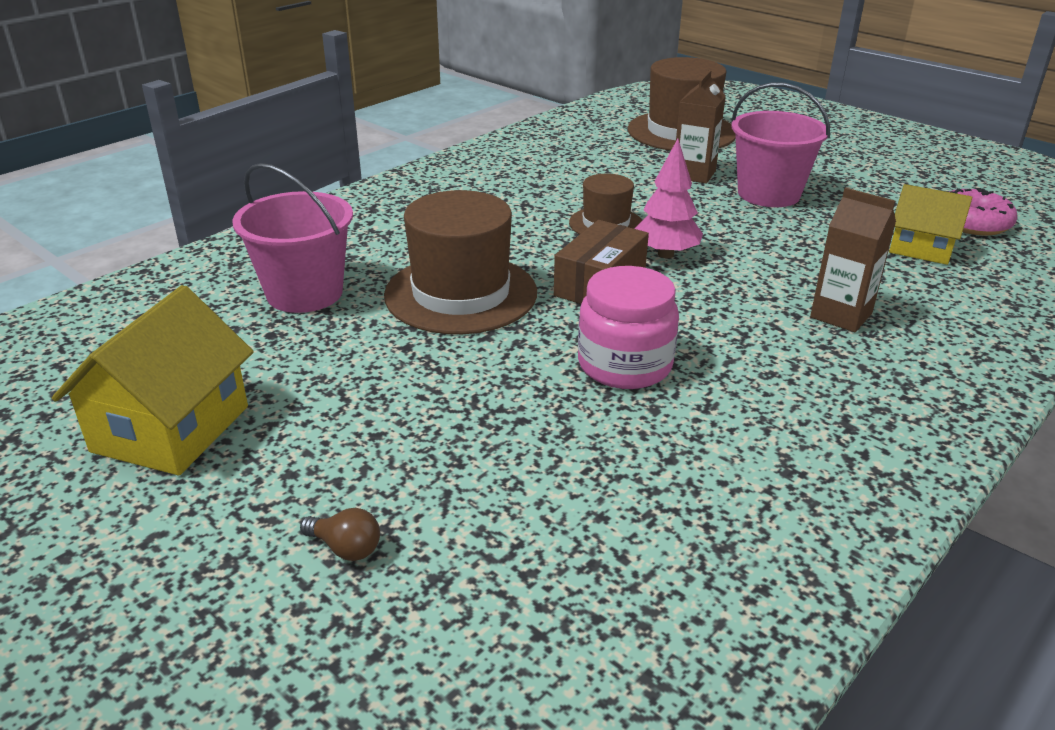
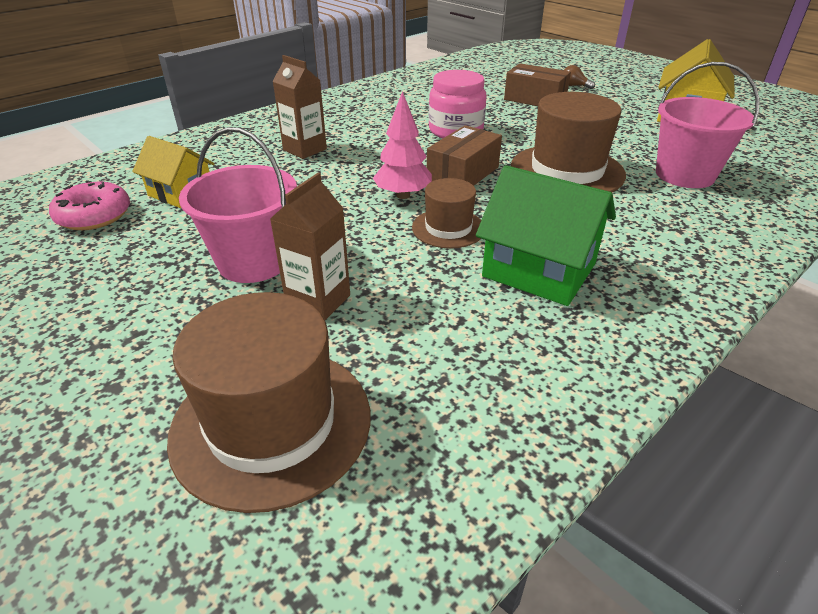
camera: 175 degrees left, 5 degrees up
(465, 476) = (535, 99): none -> brown box
(521, 196) = (539, 270): none -> green house

